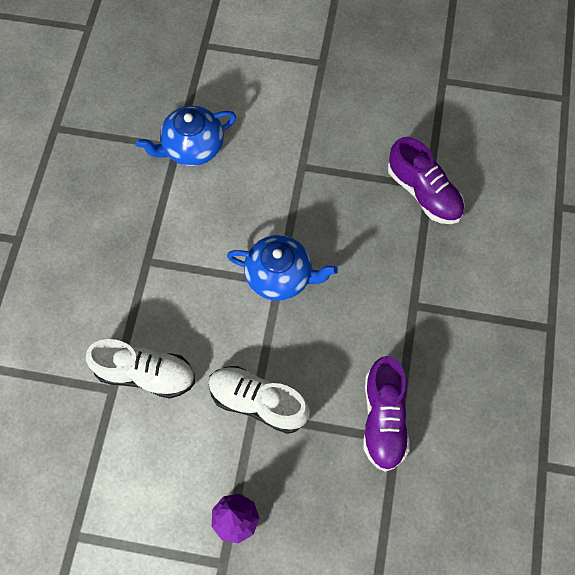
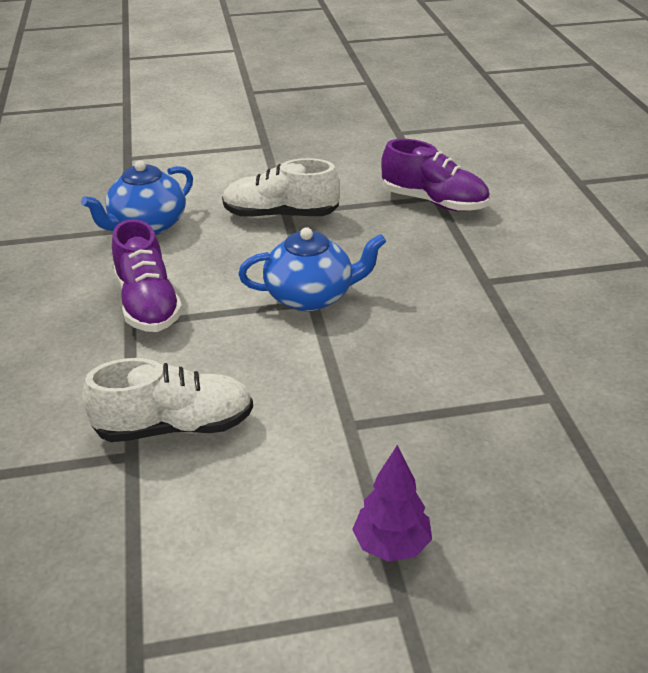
camera: 20 degrees left, 30 degrees down
(258, 402) = (349, 412): white shoe -> white shoe (280, 215)
(384, 419) = (523, 382): purple shoe -> purple shoe (148, 304)

